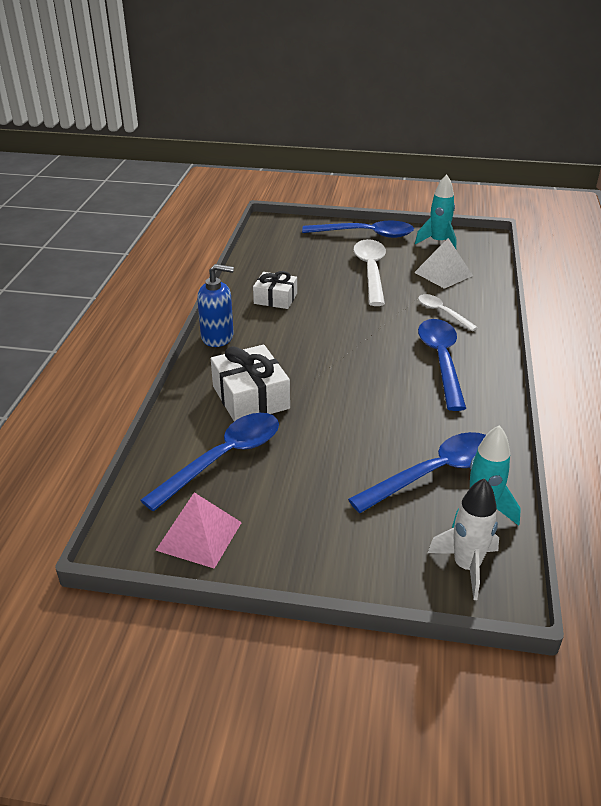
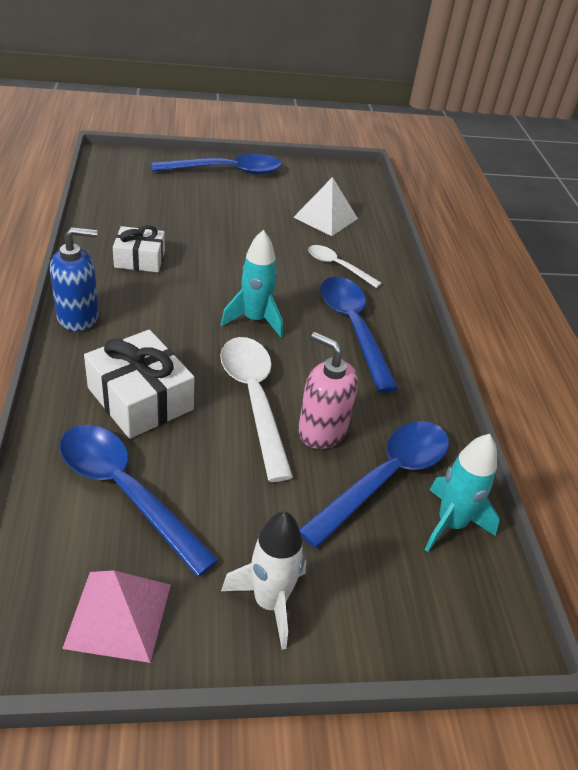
camera: 20 degrees left, 5 degrees up
(223, 458) = (125, 492): blue spoon -> blue spoon turned 75 degrees counterclockwise
(371, 271) = (244, 218): white spoon -> white spoon (253, 399)
(390, 433) = (321, 431): none -> pink soap dispenser
(438, 242) = (309, 179): turquoise rocket -> turquoise rocket (255, 320)
(466, 566) = (455, 602): white rocket -> white rocket (270, 602)

